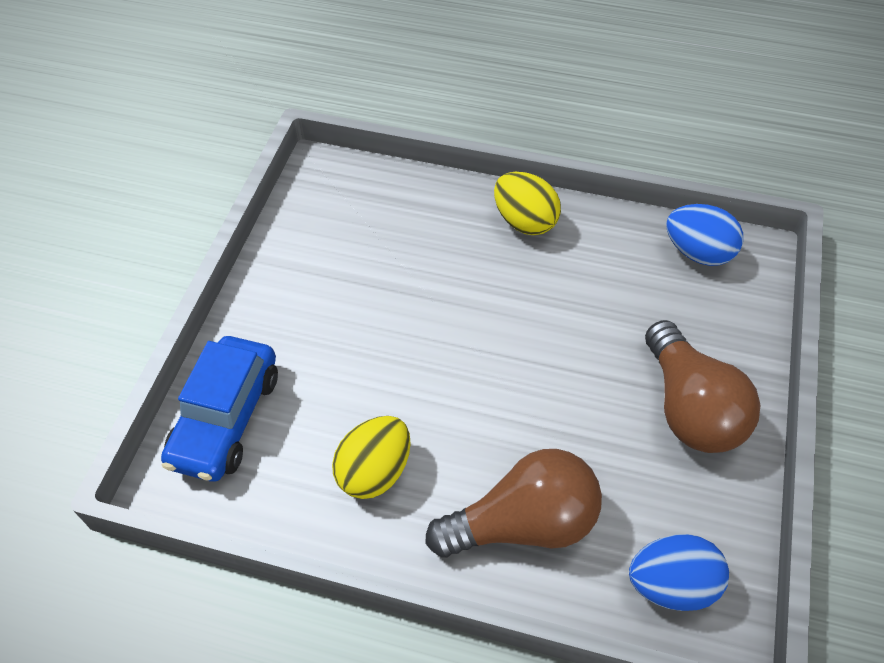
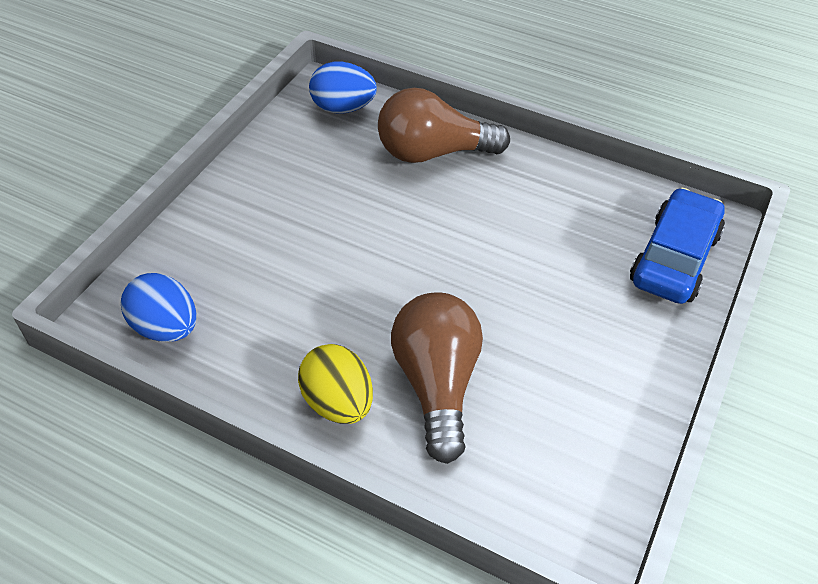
camera: 170 degrees left, 5 degrees down
(375, 471) = (542, 200): yellow egg -> none
(690, 407) = (266, 198): brown light bulb -> brown light bulb (437, 384)

